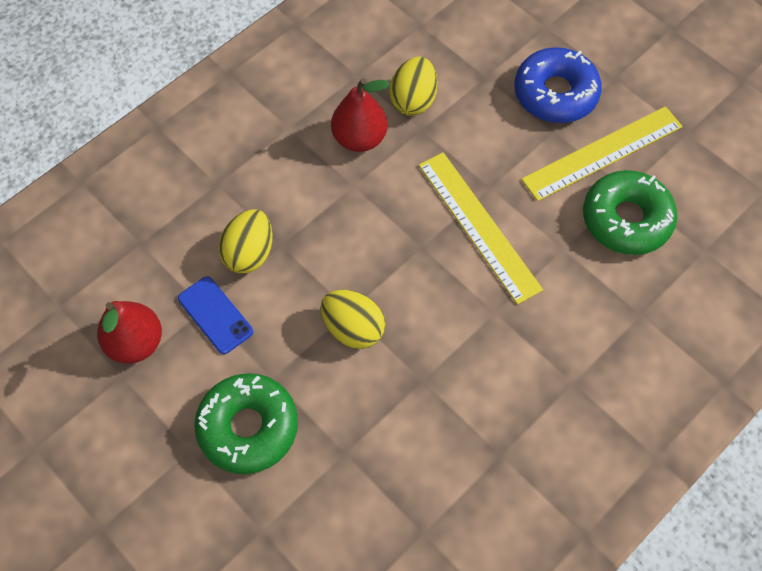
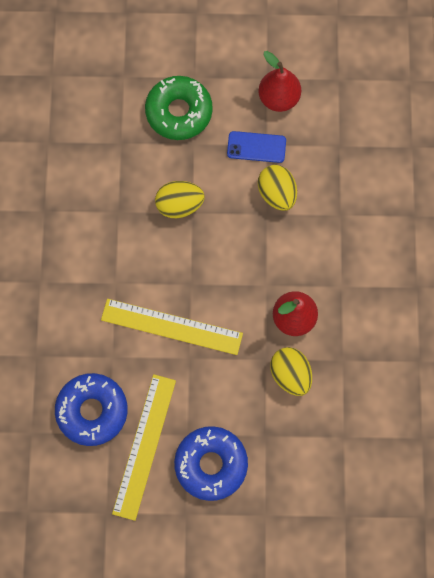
camera: 135 degrees right, 10 degrees up
(626, 219) = (92, 411): green donut -> blue donut

